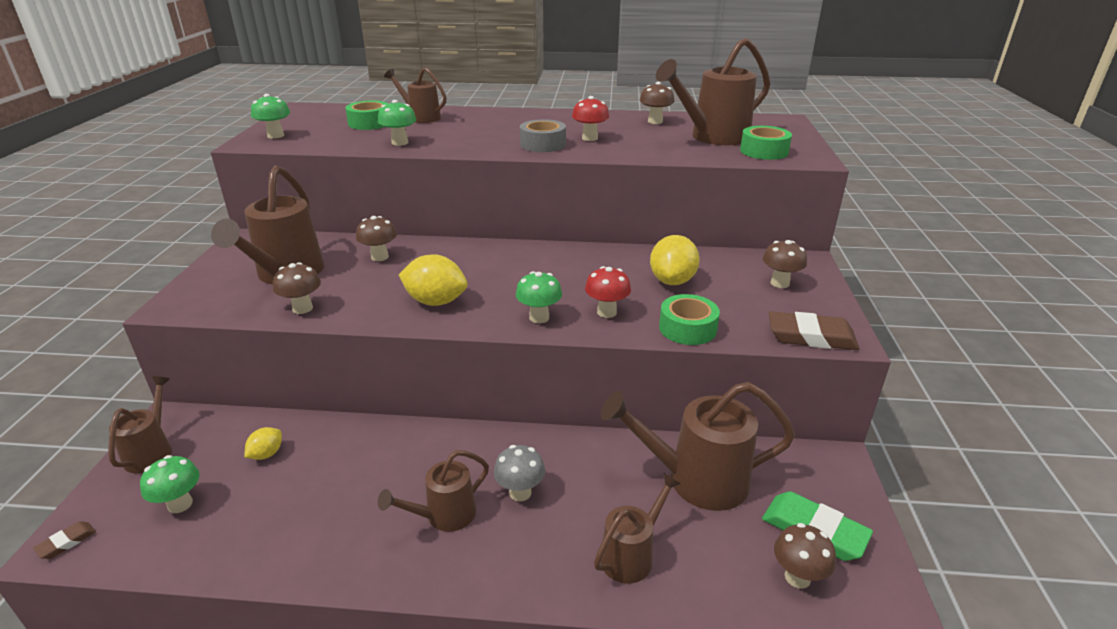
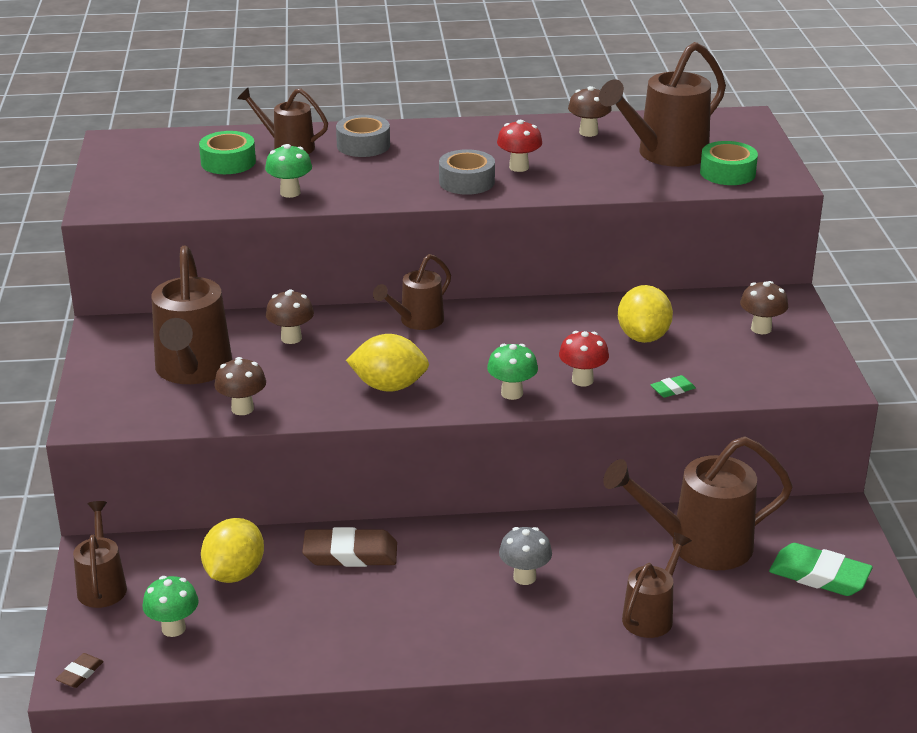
camera: 10 degrees left, 0 degrees up
(266, 454) = (234, 573): yellow lemon -> yellow lemon, size x1.82
(275, 136) = (123, 193): green mushroom -> none
(443, 516) = (455, 606): brown watering can -> brown watering can (416, 321)
(477, 119) = (363, 145): none -> grey tape
(687, 328) = (672, 389): green tape -> green eraser
(797, 577) = (807, 614): brown mushroom -> none
(811, 336) = (799, 386): brown eraser -> brown eraser (350, 554)

